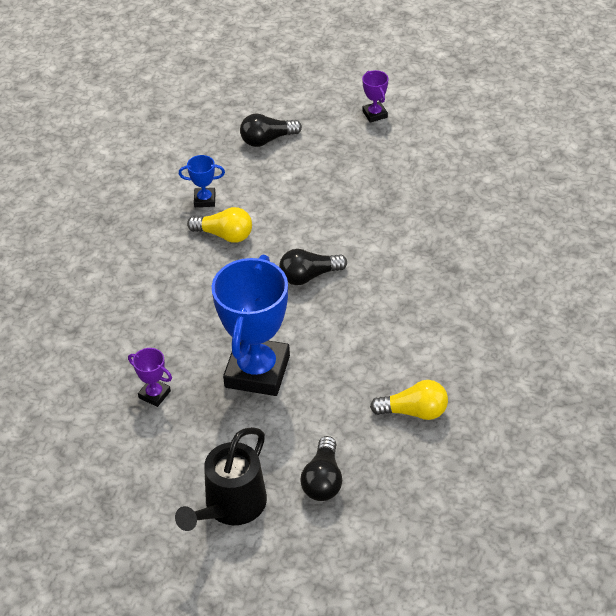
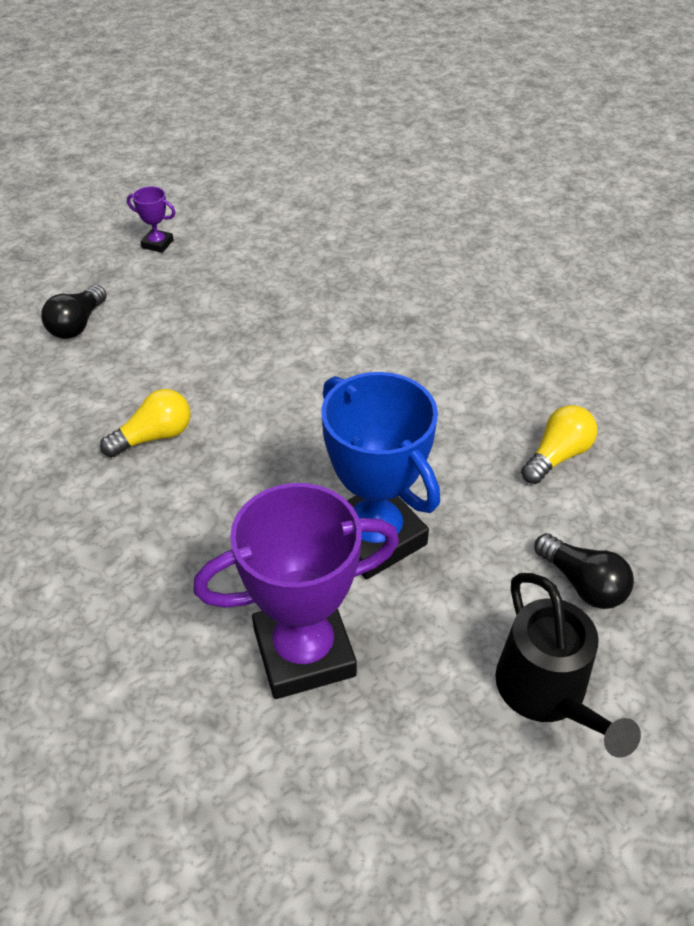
camera: 50 degrees left, 0 degrees up
(154, 394) = (304, 652): purple trophy -> purple trophy, size x2.34
(205, 200) = (84, 419): blue trophy -> none
(309, 276) = (294, 413): black light bulb -> none

